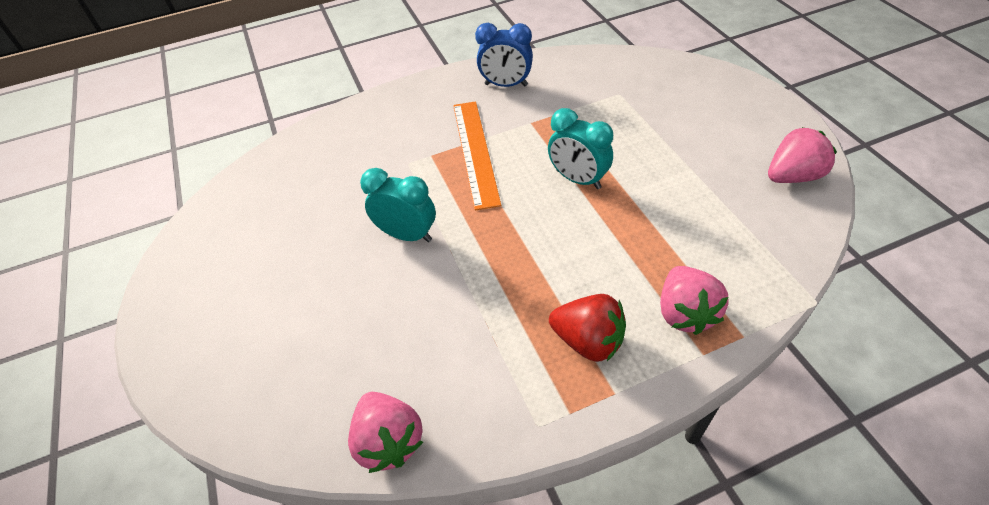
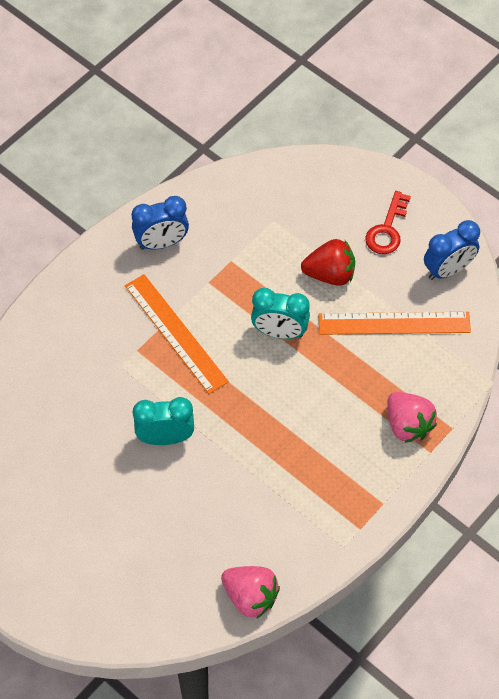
camera: 30 degrees left, 10 degrees up
(588, 341) = (350, 473): red strawberry -> red strawberry (330, 274)
(709, 207) = (394, 323): none -> orange ruler
(734, 126) = (387, 229): none -> red key
(792, 176) = (448, 270): pink strawberry -> blue clock

